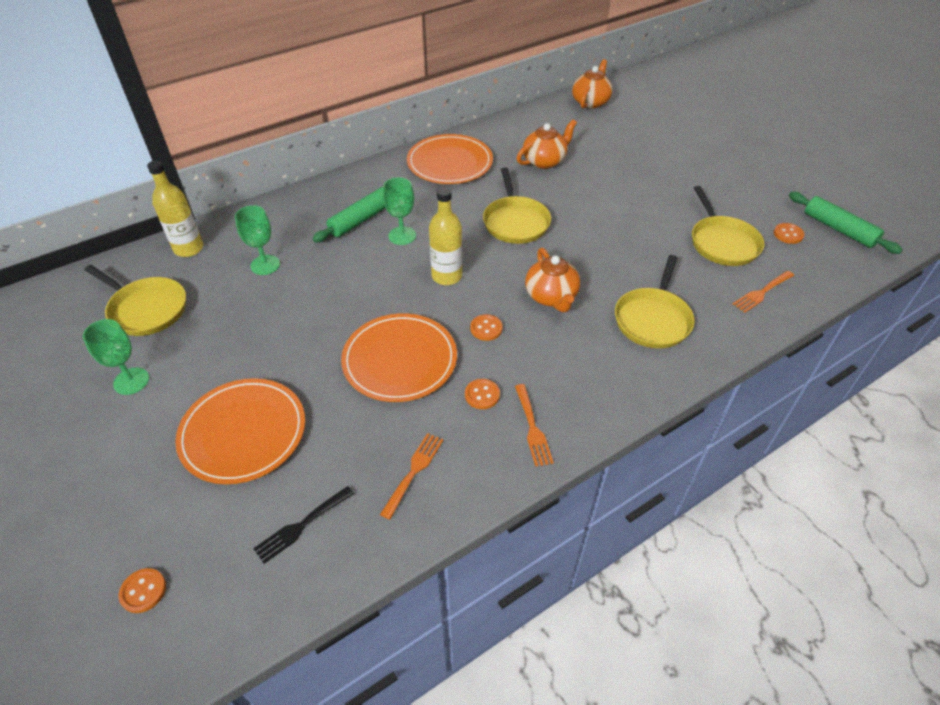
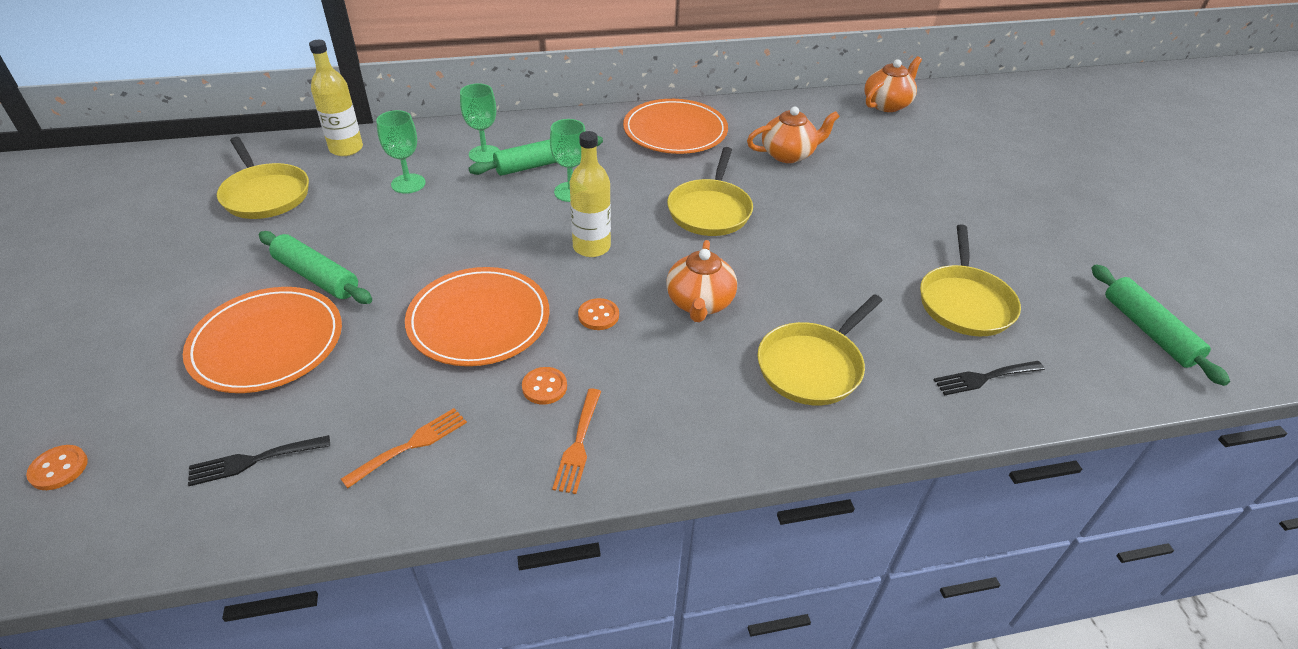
camera: 20 degrees right, 5 degrees down
(131, 381) = (202, 258): green goblet -> green goblet (484, 154)
(244, 366) = (317, 276): none -> green rolling pin
(762, 292) = (984, 378): orange fork -> black fork
(788, 234) = (1066, 317): orange button -> none

